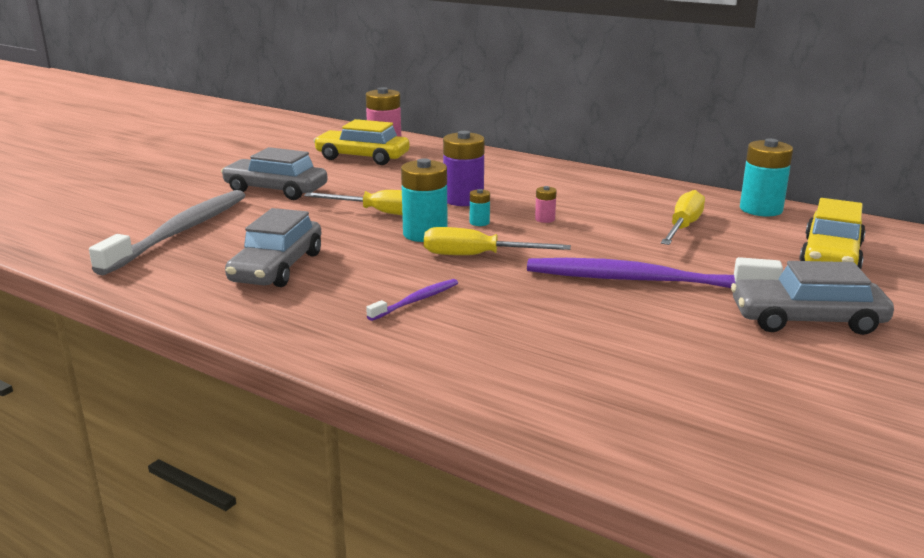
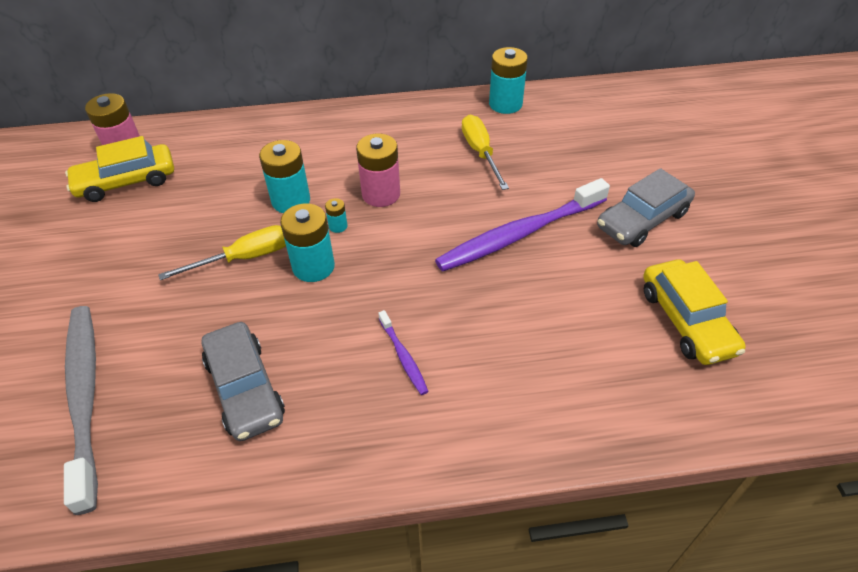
camera: 40 degrees left, 25 degrees up
(276, 190) = (101, 278): grey car -> none
(416, 301) = (403, 357): purple toothbrush -> purple toothbrush turned 150 degrees clockwise
(463, 200) = (291, 201): purple battery -> turquoise battery
(477, 256) = (384, 272): yellow screwdriver -> none
(545, 219) = (381, 194): pink battery -> pink battery, size x2.14
(830, 255) = (591, 139): yellow car -> yellow car (686, 320)

